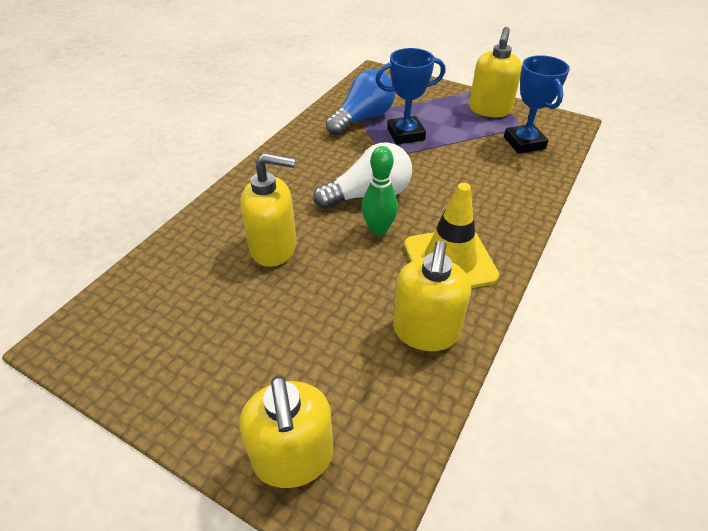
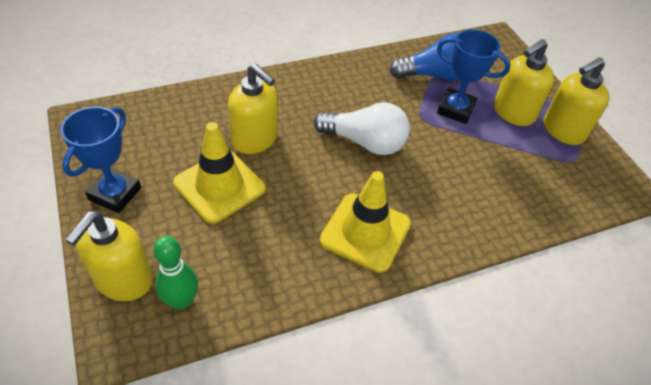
camera: 35 degrees right, 5 degrees up
(288, 306) = (219, 186): none -> yellow traffic cone
(378, 230) = (340, 173): green bowling pin -> green bowling pin (181, 301)
(426, 331) = (287, 268): yellow soap dispenser -> yellow soap dispenser (513, 112)
(524, 143) = (557, 180): blue trophy -> blue trophy (115, 194)

